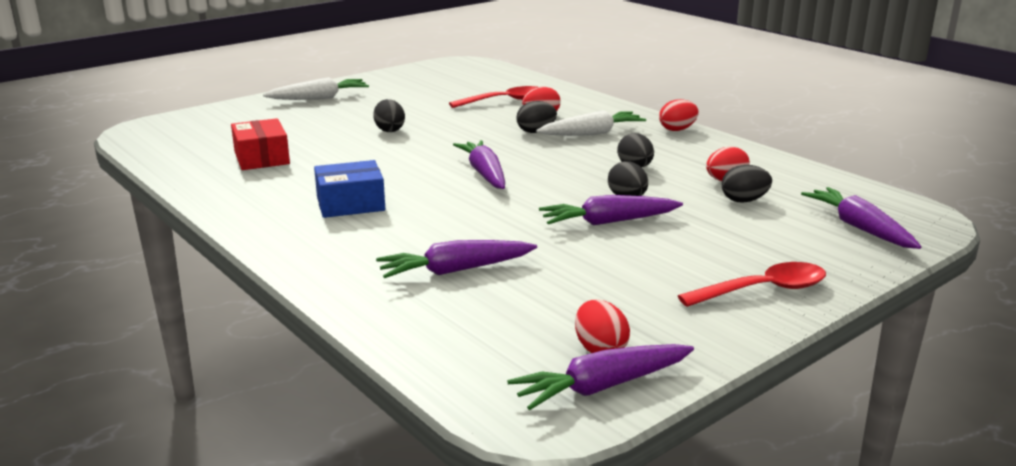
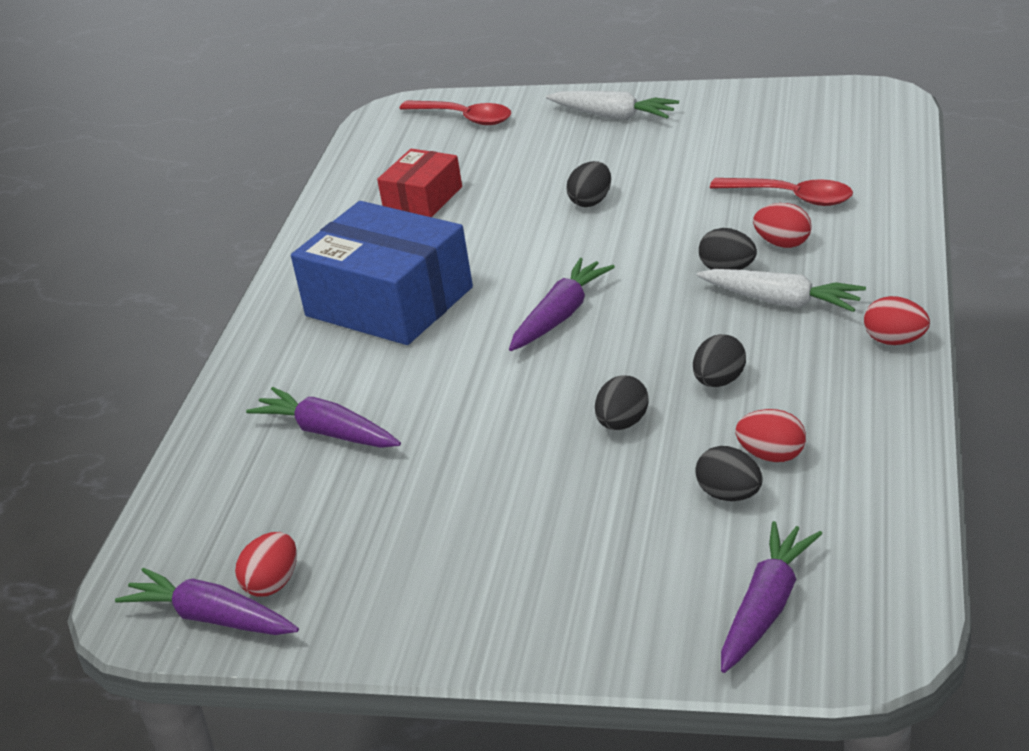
camera: 55 degrees right, 10 degrees up
(350, 204) = (389, 302): blue box -> blue box, size x1.83
(608, 222) = (543, 446): purple carrot -> none
(763, 290) = (503, 615): red spoon -> red spoon (464, 118)

